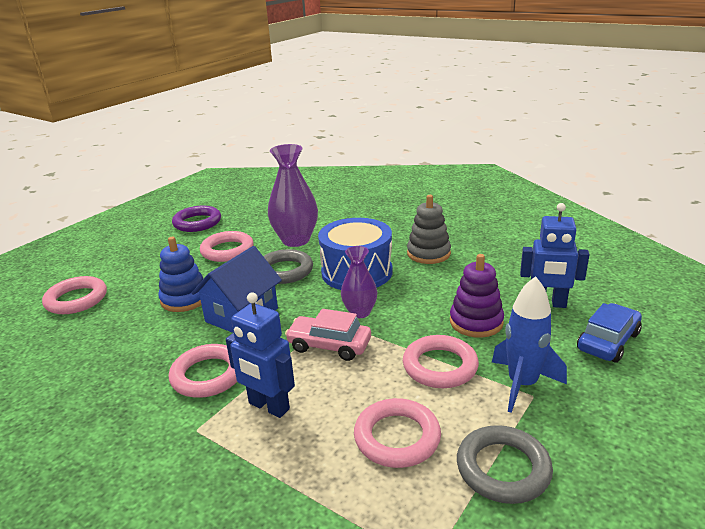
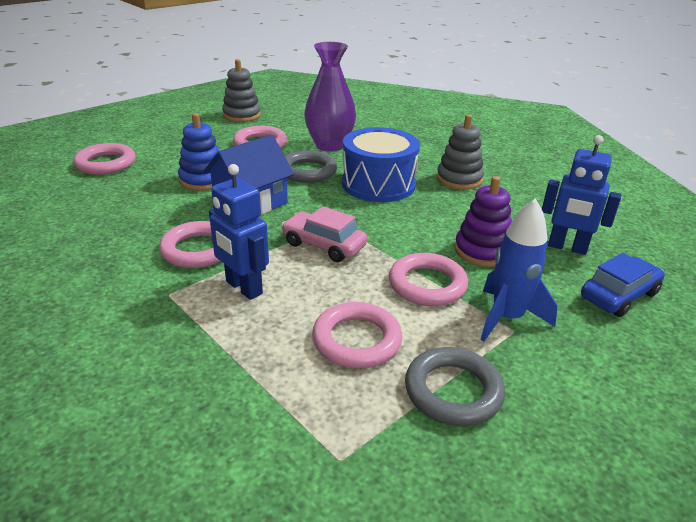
camera: 10 degrees right, 5 degrees up
(197, 222) = (242, 115): purple ring -> grey stacking toy
(360, 312) = (366, 221): purple vase -> none

